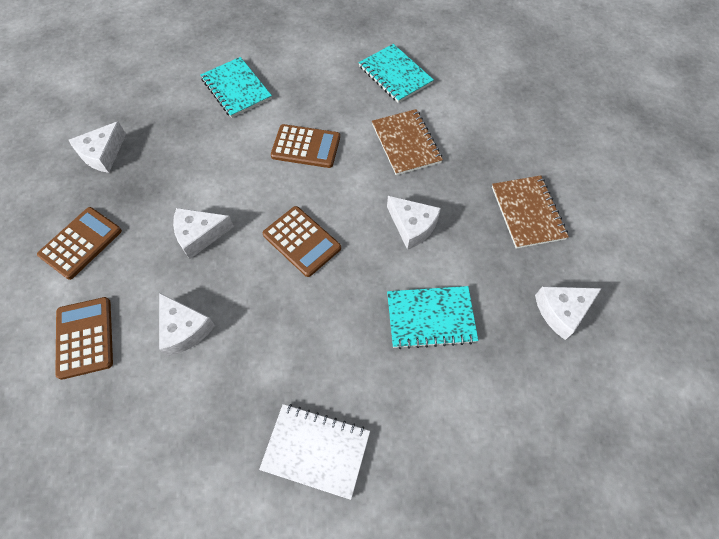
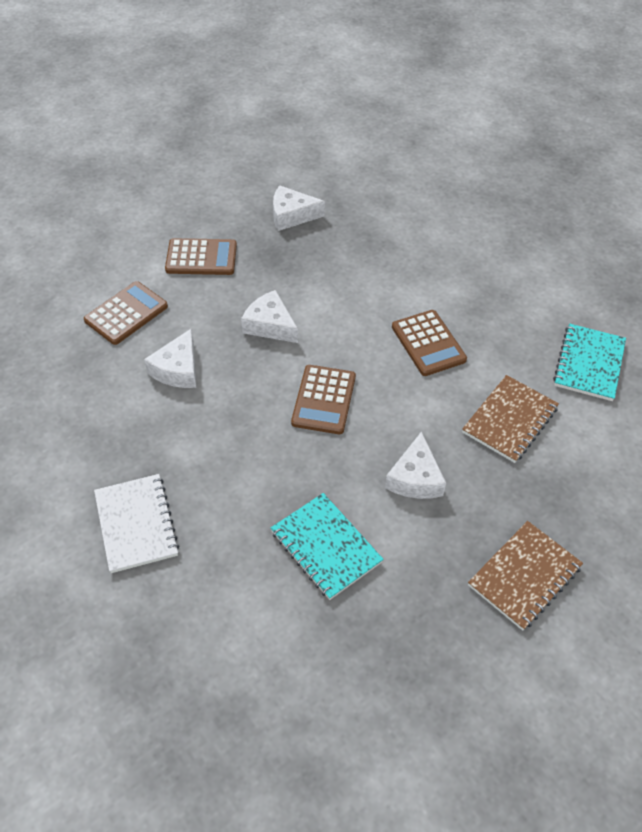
camera: 55 degrees right, 10 degrees down
(236, 89) = (443, 255): turquoise notebook -> none
(562, 311) = (427, 667): white cheese -> none

